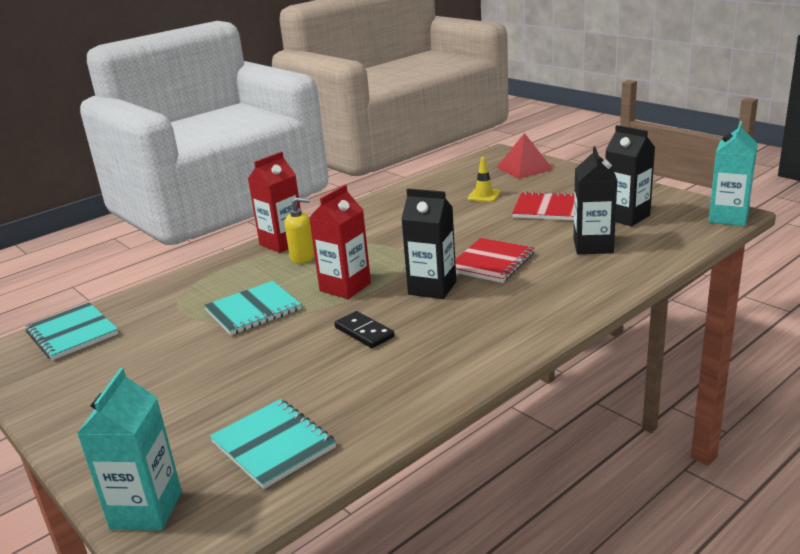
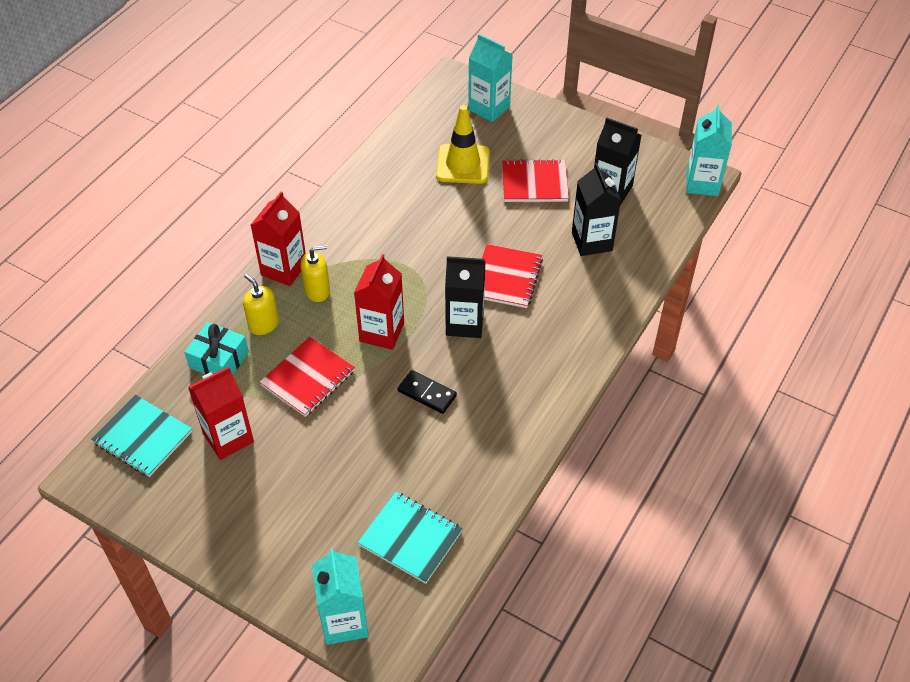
camera: 20 degrees left, 25 degrees up
(147, 342) = (228, 438): none -> red carton
(182, 291) = (219, 360): none -> turquoise gift
(239, 273) = (263, 324): none -> yellow soap dispenser
(253, 310) = (308, 378): turquoise notebook -> red notebook
(484, 195) = (463, 164): yellow traffic cone -> yellow traffic cone, size x1.77
(524, 168) = (489, 108): red pyramid -> turquoise carton

